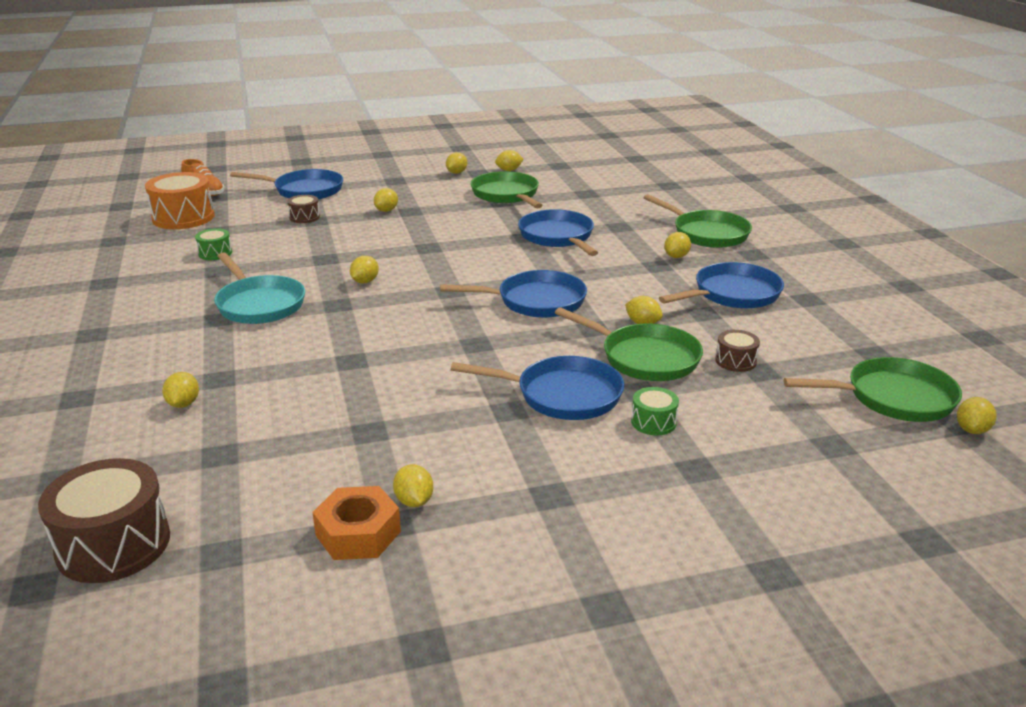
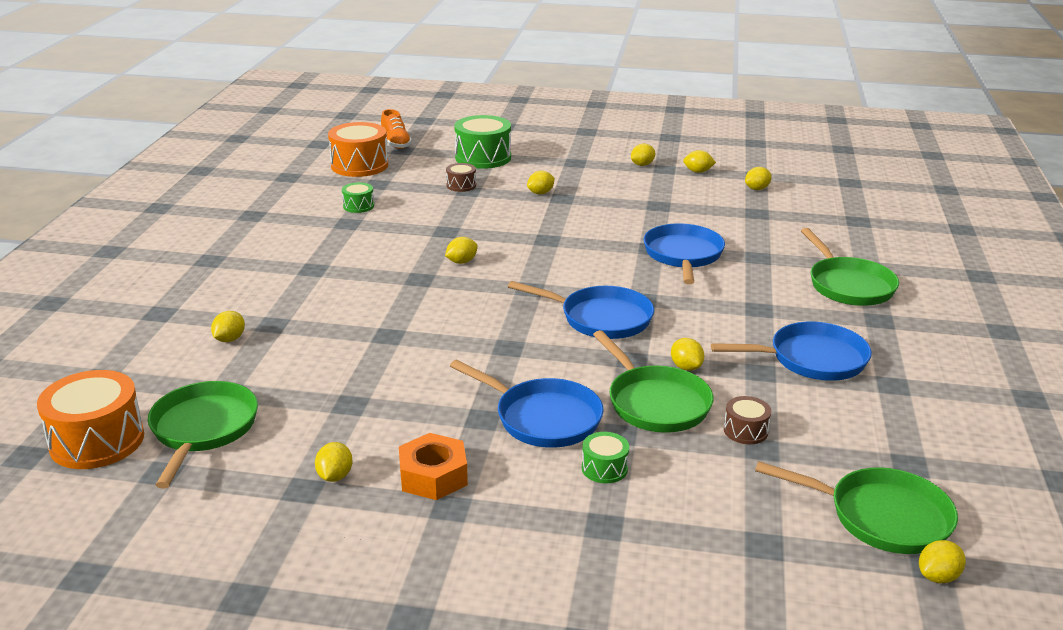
camera: 25 degrees right, 0 degrees up
(113, 544) = (97, 441): brown drum -> orange drum
(259, 304) = (356, 263): turquoise pan -> none
(304, 190) = (483, 157): blue pan -> green drum
(358, 533) = (270, 489): orange nut -> orange nut (433, 476)
(507, 195) = (671, 199): green pan -> green pan (203, 430)
(676, 256) = (789, 304): yellow lemon -> yellow lemon (757, 189)

